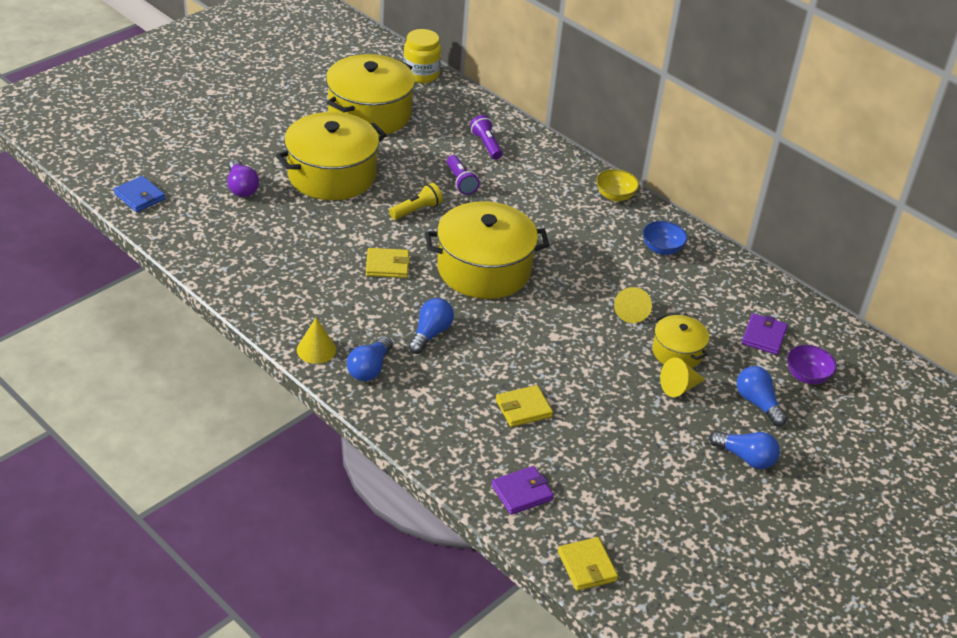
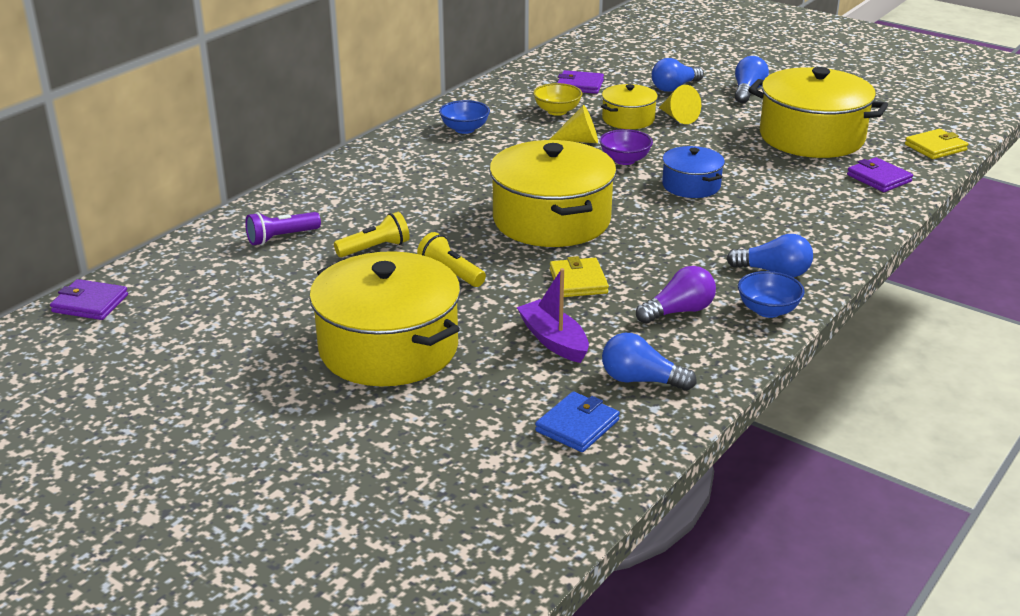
camera: 95 degrees left, 10 degrees down
(140, 196) = (514, 533): blue wallet -> blue wallet (577, 426)
(241, 188) = (449, 426): purple light bulb -> purple light bulb (678, 311)
(315, 241) = (553, 340): none -> purple boat
(316, 349) = (768, 310): yellow cone -> blue bowl
(370, 113) = (210, 336): yellow pot -> yellow pot (811, 137)
(421, 74) = (90, 303): yellow jar -> purple wallet
(430, 334) = (688, 242): blue light bulb -> blue light bulb (641, 380)
(460, 182) = (375, 248): purple flashlight -> yellow flashlight
(523, 408) = (766, 184): yellow wallet -> none
(529, 360) = (691, 185): none -> blue pot
(615, 196) = (374, 155): yellow bowl -> yellow bowl (557, 111)
(807, 376) = (623, 70): purple bowl -> purple bowl (625, 160)

